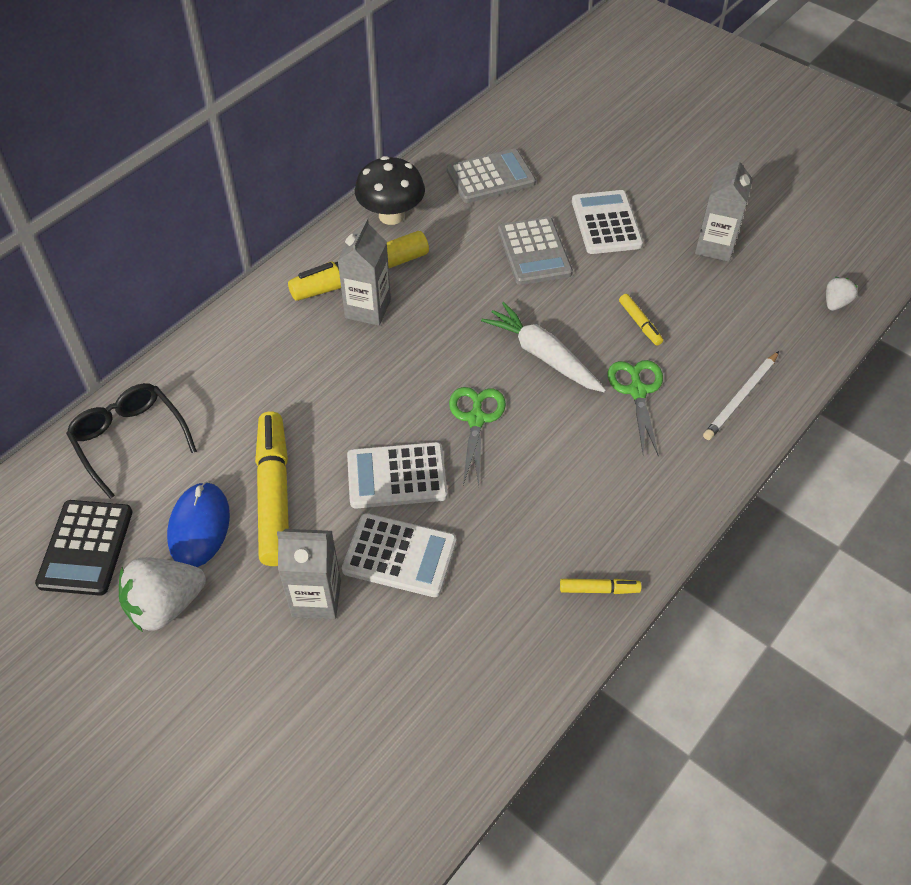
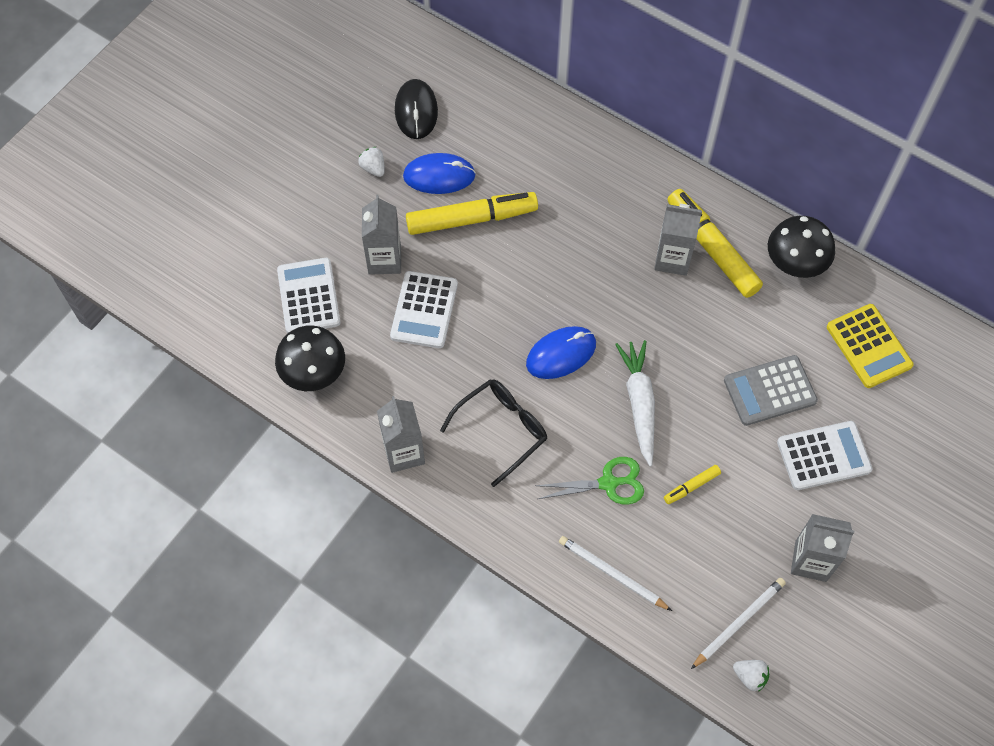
camera: 85 degrees right, 10 degrees up
(86, 548) = (416, 111): black calculator -> black mouse
(129, 439) = (512, 116): black glasses -> black glasses (502, 430)
(165, 605) = (373, 168): white strawberry -> white strawberry, size x0.51
(396, 476) = (497, 300): white calculator -> white calculator (308, 296)
(476, 419) = (561, 354): green scissors -> blue mouse
(480, 694) = (314, 374): none -> black mushroom
(490, 177) = (869, 346): grey calculator -> yellow calculator
(543, 355) = (639, 403): white carrot -> white carrot turned 45 degrees counterclockwise
(599, 589) = (404, 453): yellow marker -> grey carton
(782, 304) = (738, 622): none -> white pencil

